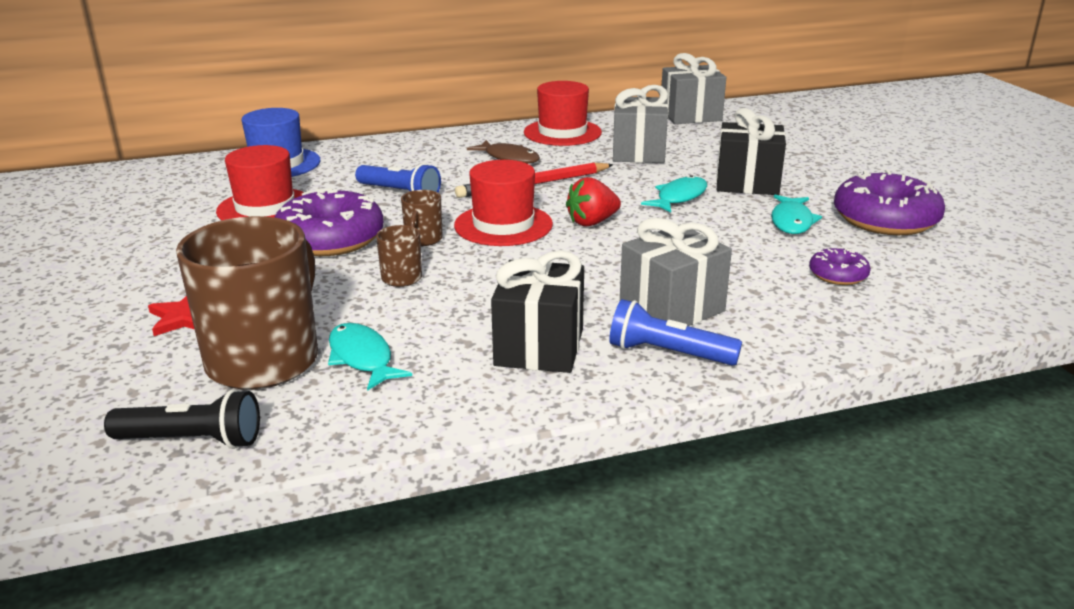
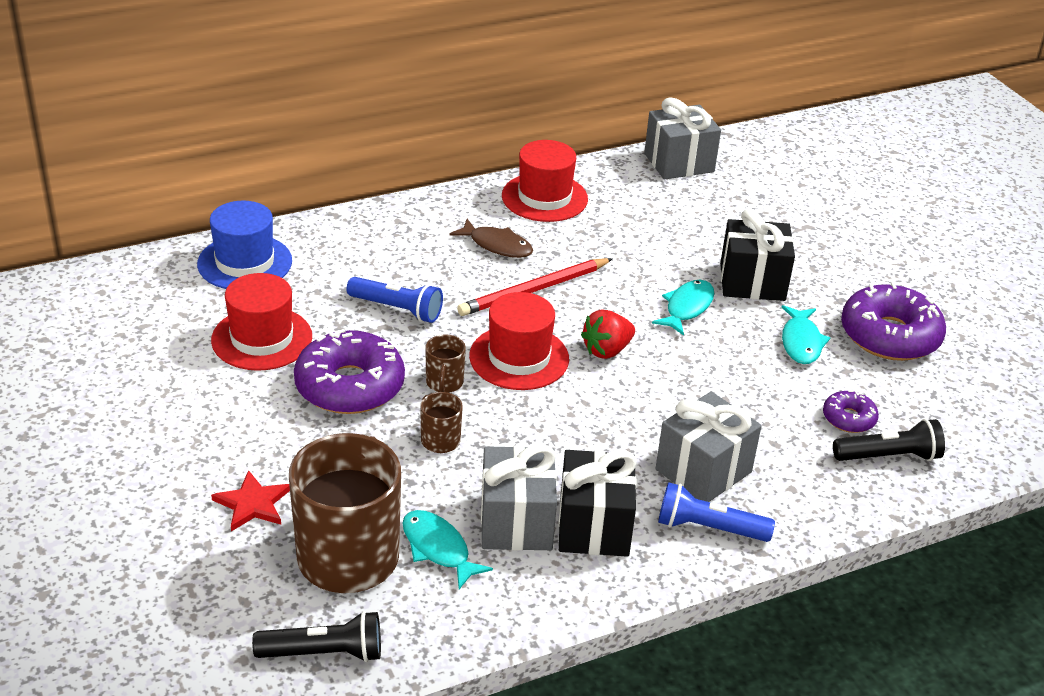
camera: 10 degrees left, 10 degrees up
(639, 153) = (634, 232): grey gift -> grey gift (516, 522)
(881, 304) = (888, 456): none -> black flashlight

